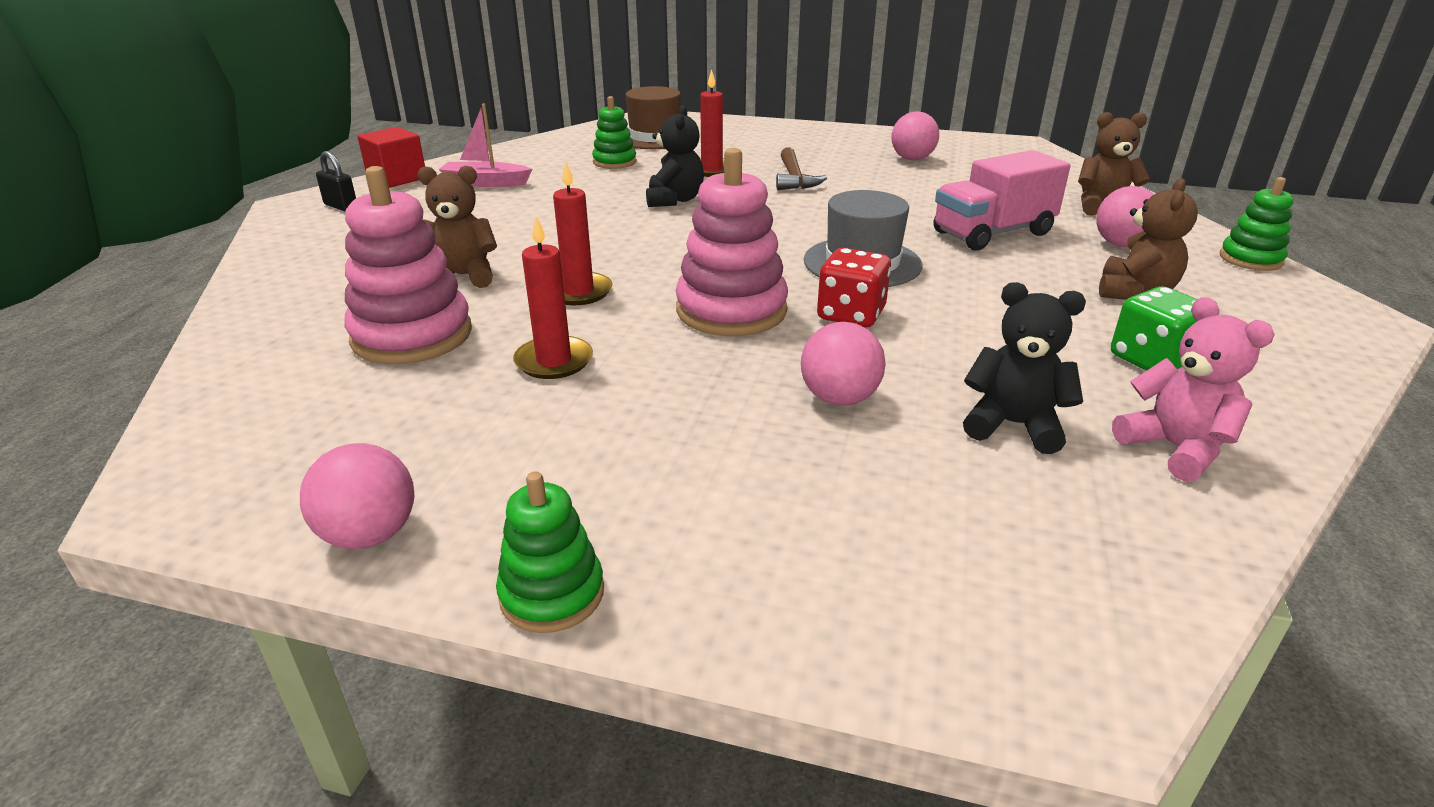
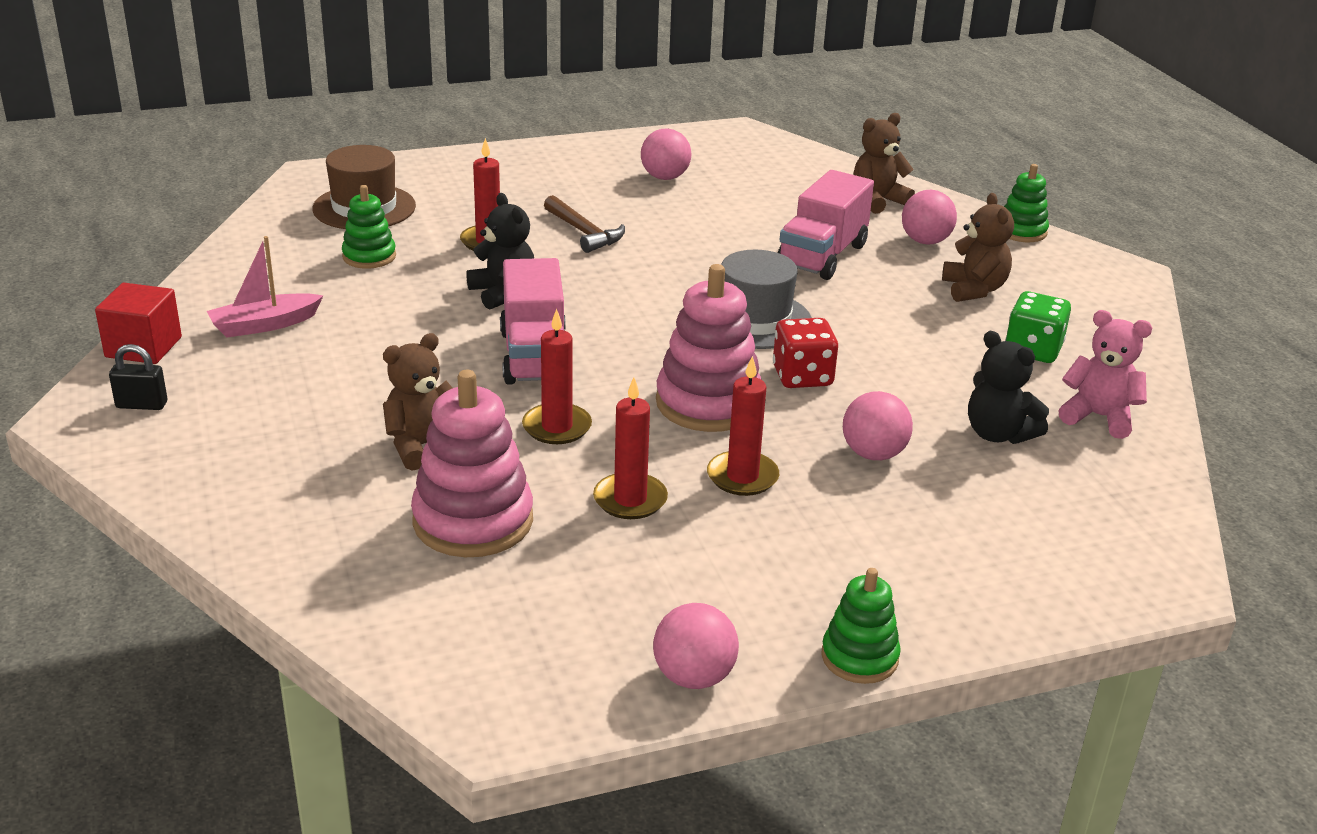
camera: 35 degrees left, 0 degrees up
(636, 243) = (534, 356): none -> pink truck
(679, 376) = (742, 477): none -> red candle
(1013, 425) = (998, 434): black teddy bear -> black teddy bear turned 120 degrees counterclockwise

